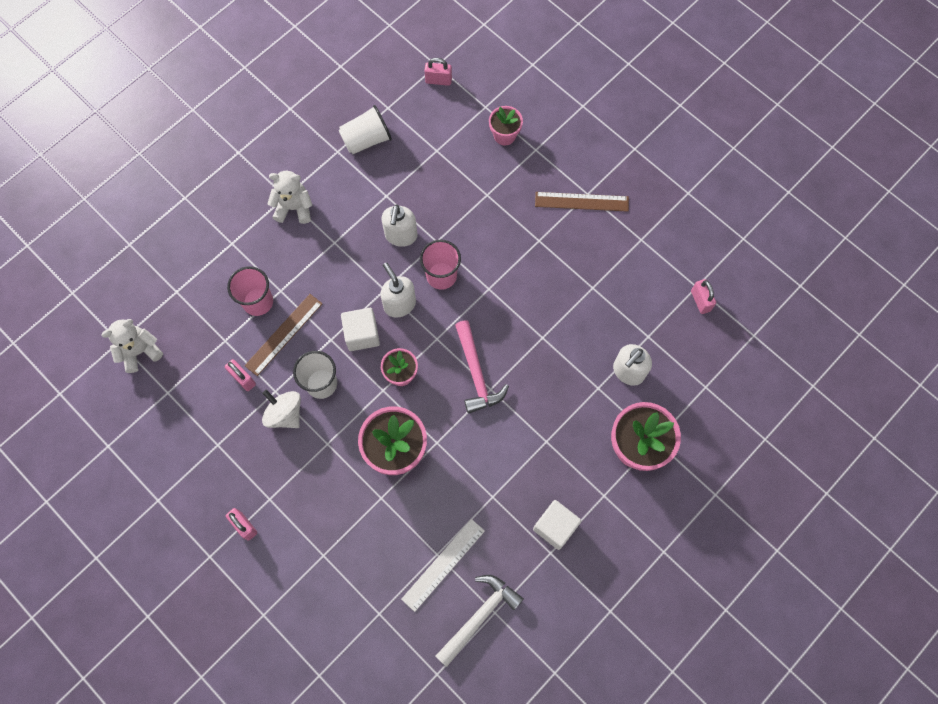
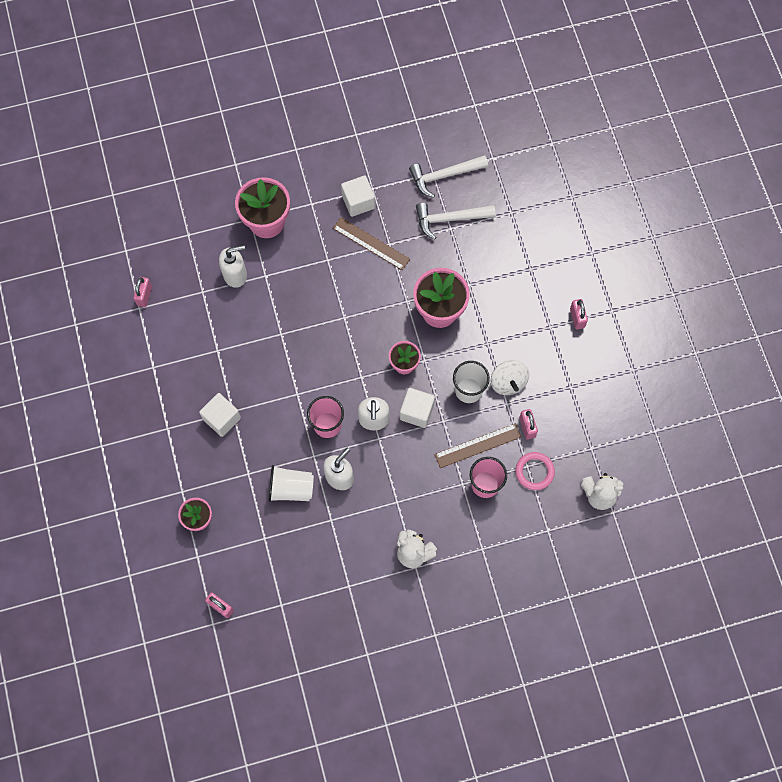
camera: 150 degrees left, 0 degrees up
(215, 339) = (534, 471): none -> pink ring
(366, 140) = (317, 583): white cup -> white cup (291, 488)
(443, 564) = (450, 219): white ruler -> white hammer
(476, 373) = (347, 334): pink hammer -> none
(544, 228) = (222, 418): none -> white cube
(581, 201) = (176, 424): brown ruler -> brown ruler (371, 243)

